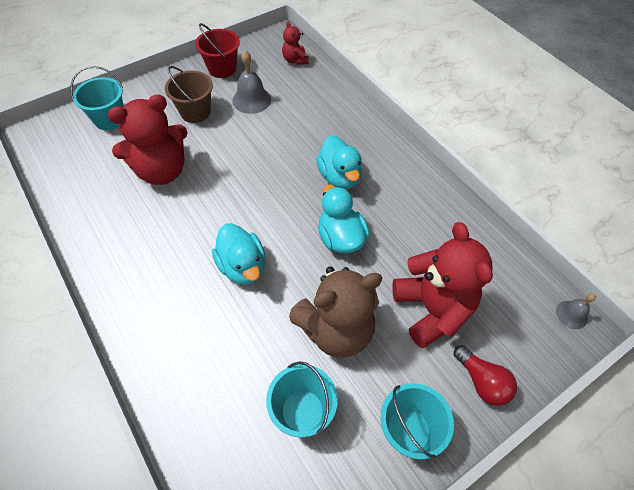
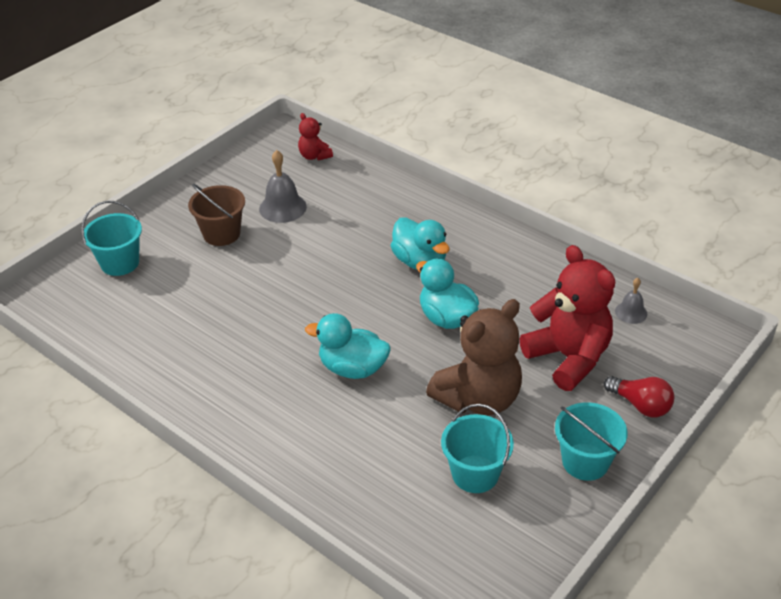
camera: 15 degrees left, 15 degrees down
(162, 171) = (213, 301): red teddy bear -> none
(222, 68) = (230, 182): red bucket -> none
(242, 266) = (352, 368): turquoise duck -> turquoise duck turned 150 degrees clockwise
(571, 314) = (706, 329): grey bell -> grey bell (631, 312)

